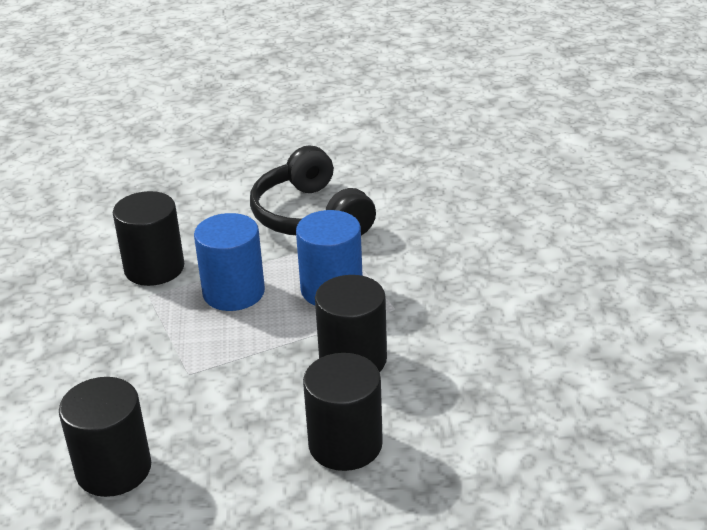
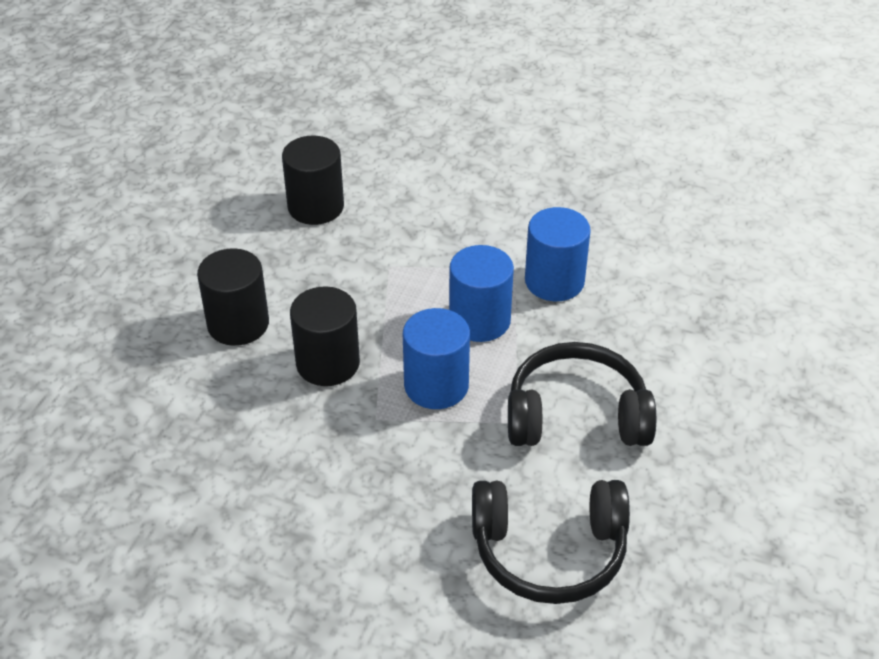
camera: 115 degrees right, 10 degrees up
(154, 268) = (554, 281): black cylinder -> blue cylinder
(447, 194) = (549, 551): none -> black headphones

